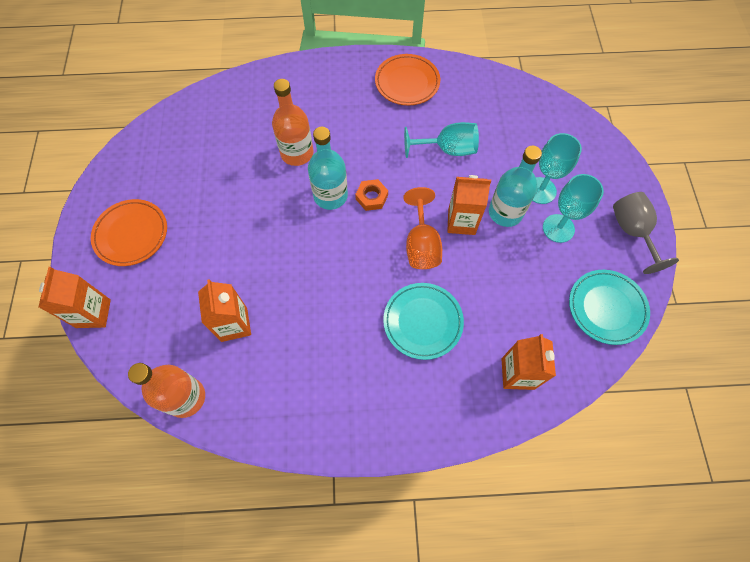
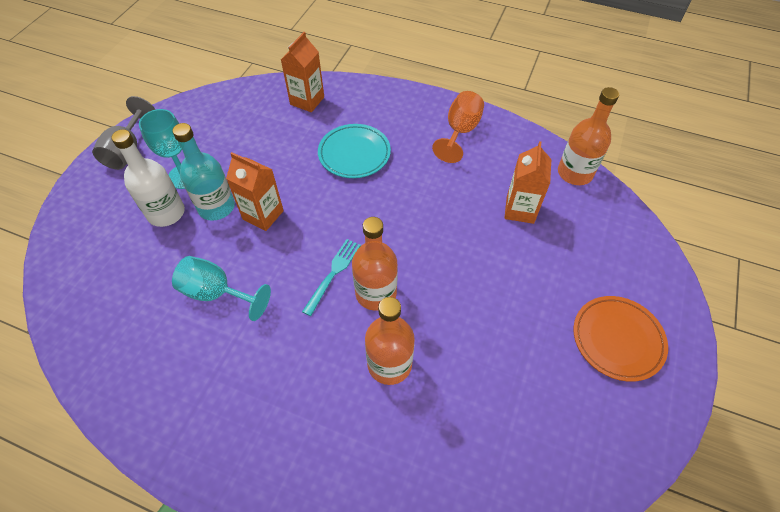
camera: 155 degrees left, 10 degrees down
(93, 313) = (661, 269): orange carton -> none
(330, 196) = (376, 293): turquoise bottle -> orange bottle
(371, 197) = (333, 273): orange nut -> turquoise fork
(407, 82) = (191, 410): orange plate -> none
(421, 244) = (314, 210): orange goblet -> orange goblet (460, 132)
(540, 190) = (166, 213): turquoise goblet -> white bottle
(606, 308) = (206, 112): turquoise plate -> none

